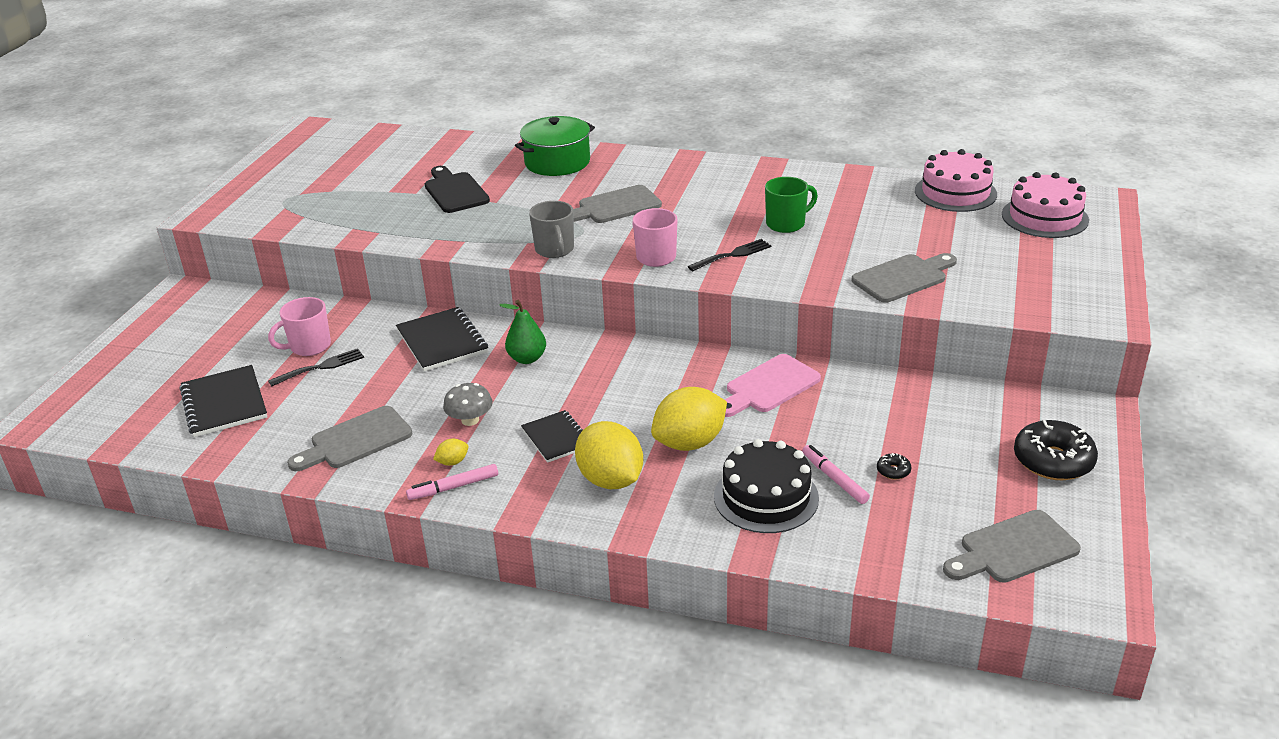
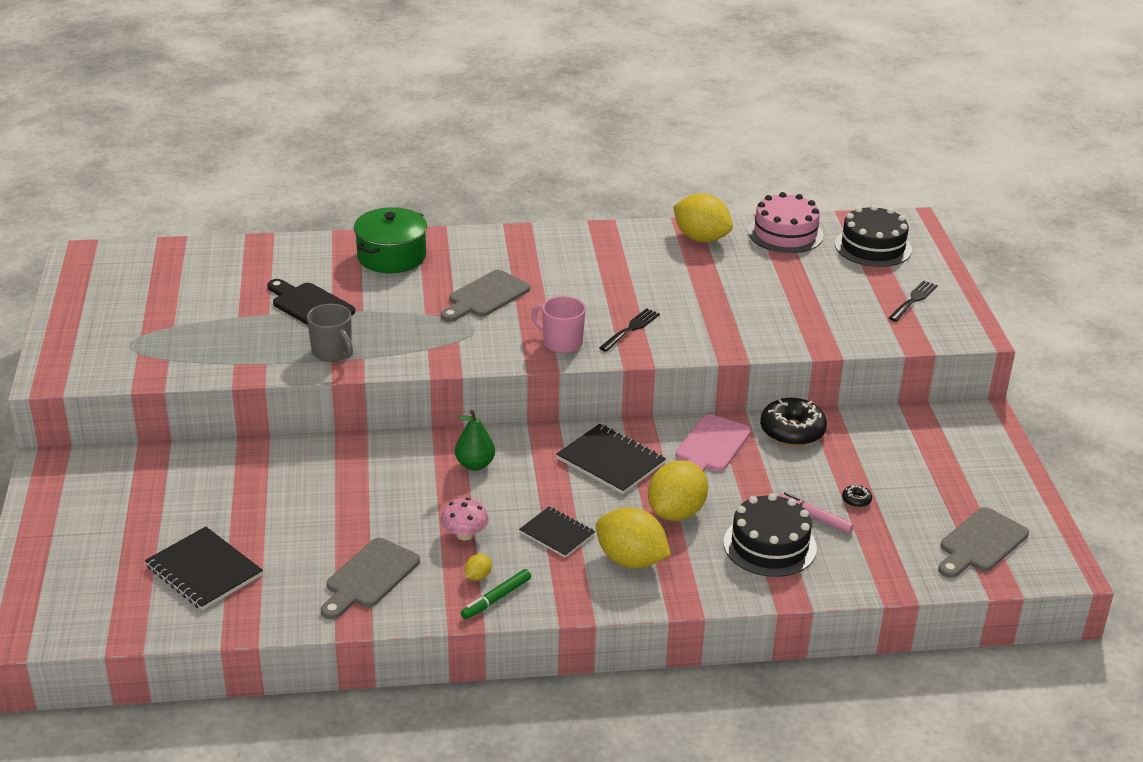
camera: 25 degrees left, 0 degrees up
(309, 346) = (245, 496): pink mug -> none
(321, 367) = (275, 514): black fork -> black fork (913, 300)
(442, 341) = (379, 464): black notebook -> black notebook (611, 461)
(453, 487) = (496, 599): pink marker -> green marker
(470, 420) = (464, 534): grey mushroom -> pink mushroom
(555, 250) = (461, 352): grey mug -> grey mug (332, 352)
(786, 224) = (658, 289): green mug -> none
(863, 185) = (701, 238): none -> yellow lemon
(903, 278) = (791, 325): grey cutting board -> none
(1045, 217) = (873, 247): pink cake -> black cake
(1053, 461) = (971, 464): black donut -> black donut (792, 431)

